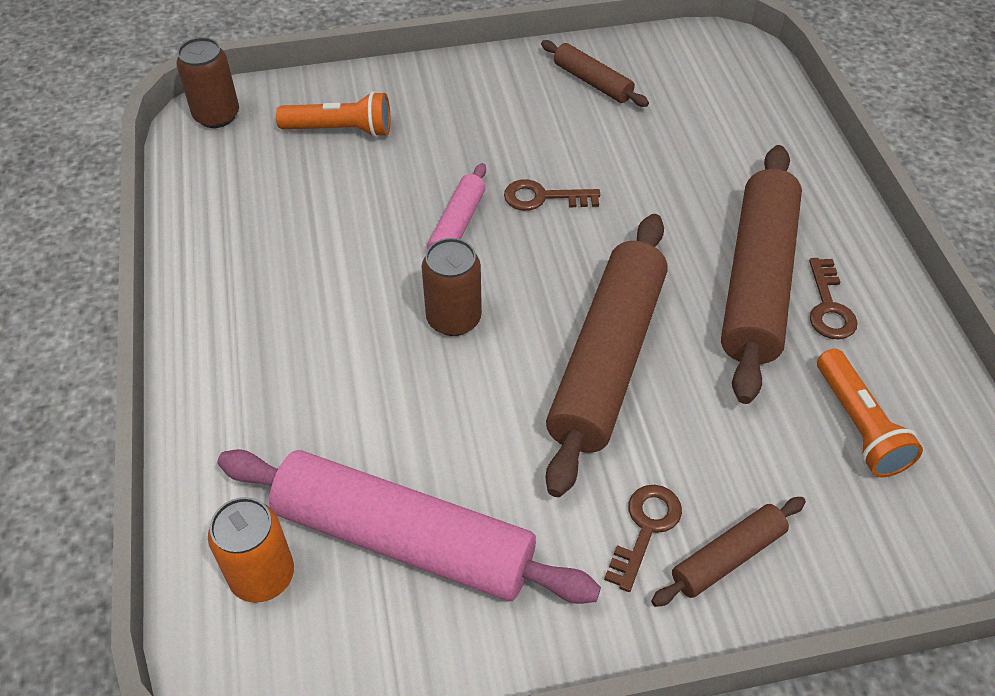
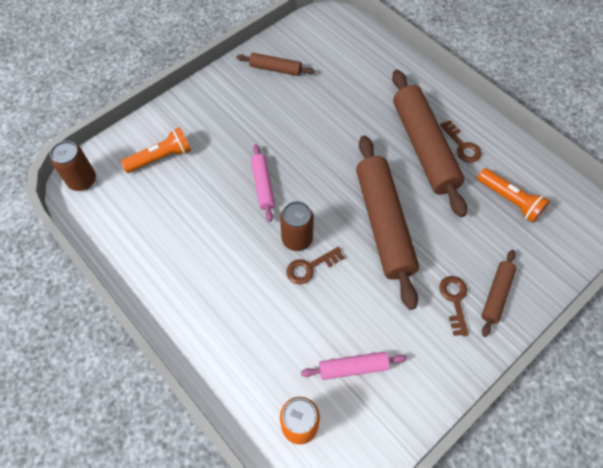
camera: 30 degrees left, 10 degrees up
(404, 539) = (353, 367): pink rolling pin -> pink rolling pin, size x0.48
(543, 197) = (295, 149): brown key -> brown key (310, 267)

